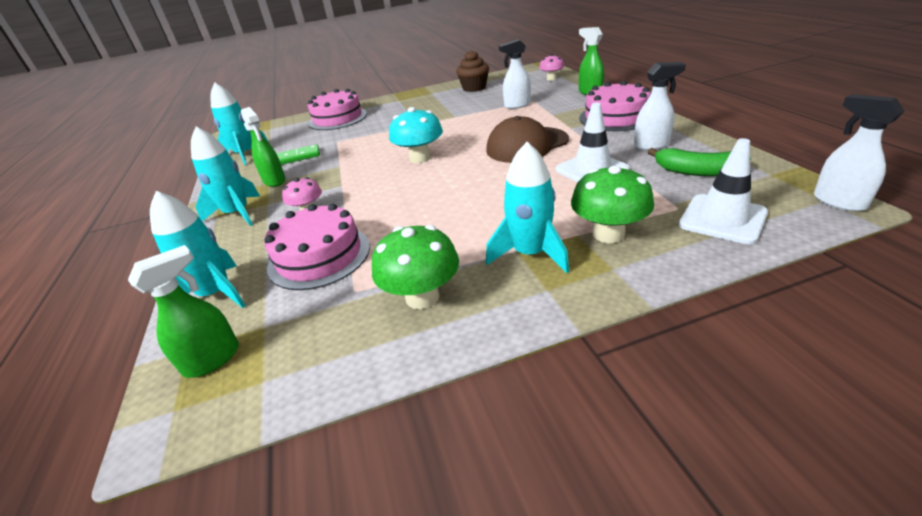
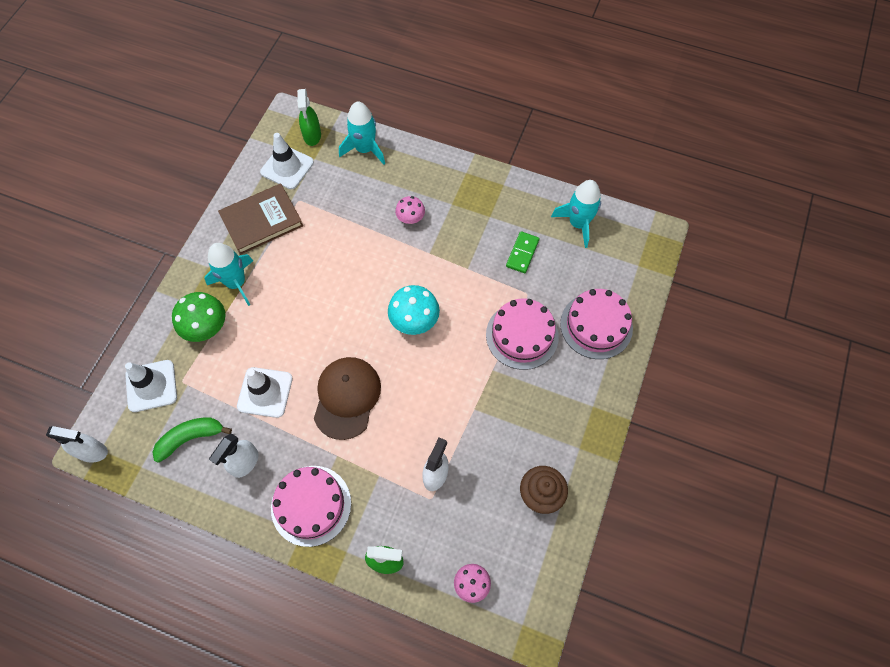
camera: 125 degrees right, 30 degrees up
(237, 214) = (455, 184): turquoise rocket -> none
(274, 181) = (488, 221): green spray bottle -> none
(302, 340) = (287, 167): none -> white traffic cone
(319, 256) = (347, 201): pink cake -> pink cake (522, 335)
(422, 297) = (261, 221): green mushroom -> brown book

